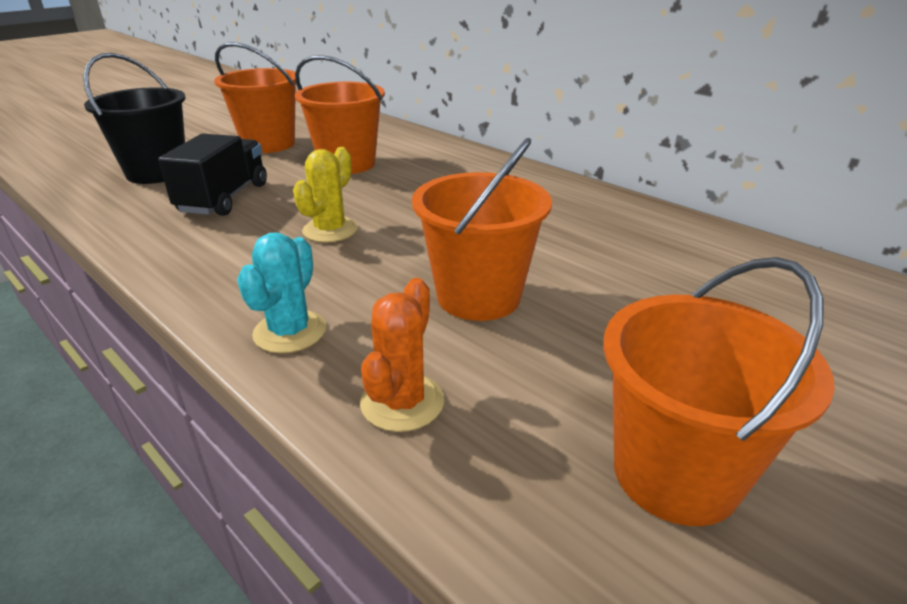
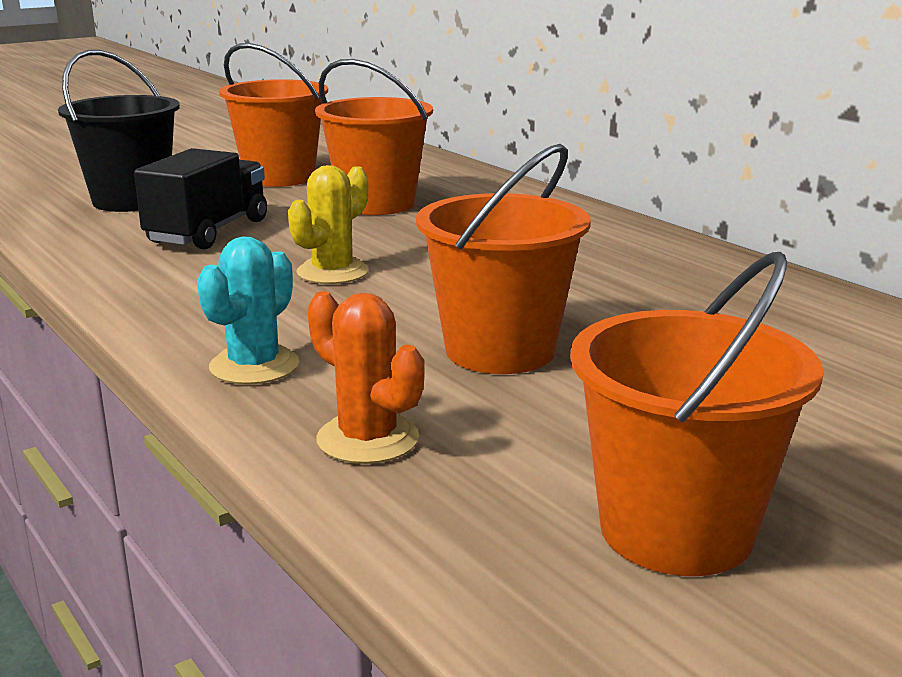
camera: 10 degrees right, 10 degrees down
(402, 402) = (368, 439): orange cactus -> orange cactus turned 75 degrees counterclockwise

